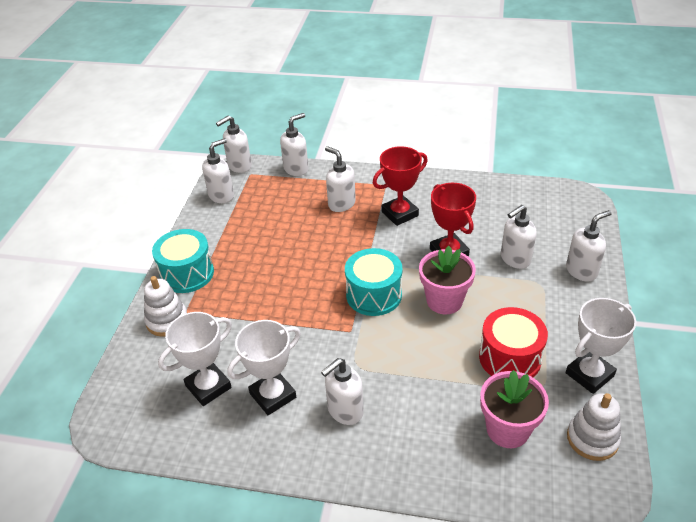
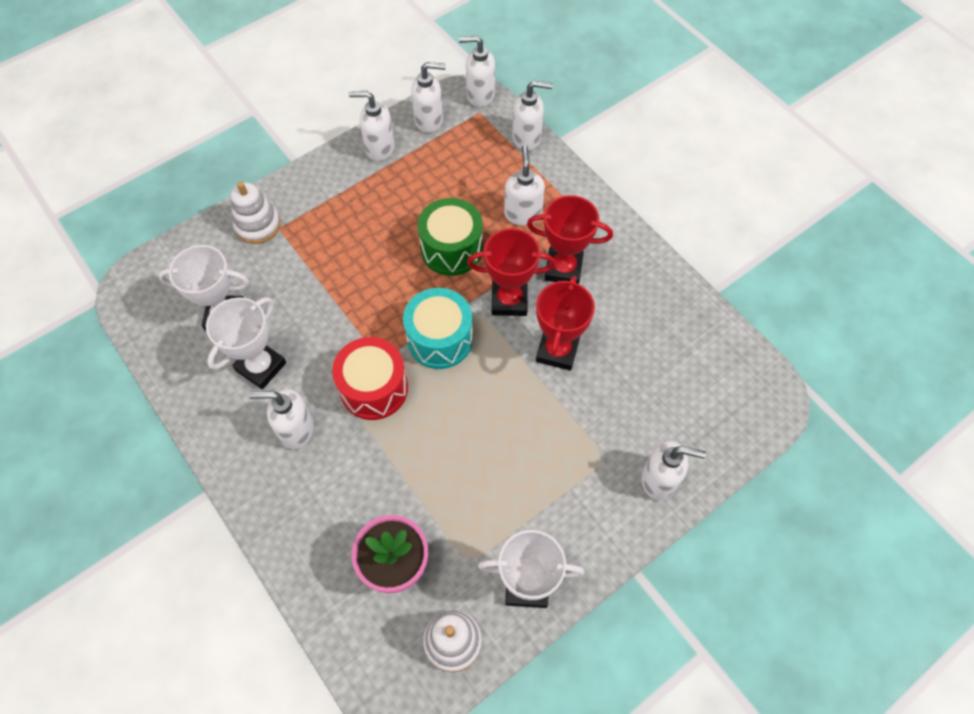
camera: 40 degrees right, 20 degrees up
(187, 273) = (317, 188): turquoise drum -> none
(273, 395) = (261, 366): white trophy -> white trophy turned 60 degrees counterclockwise
(321, 247) = (451, 249): none -> green drum
(389, 248) = (509, 300): none -> red trophy
(444, 301) = (492, 398): pink flower pot -> none
(510, 358) = (479, 505): red drum -> red drum (374, 388)
(515, 259) = (610, 411): white soap dispenser -> white soap dispenser (379, 148)

